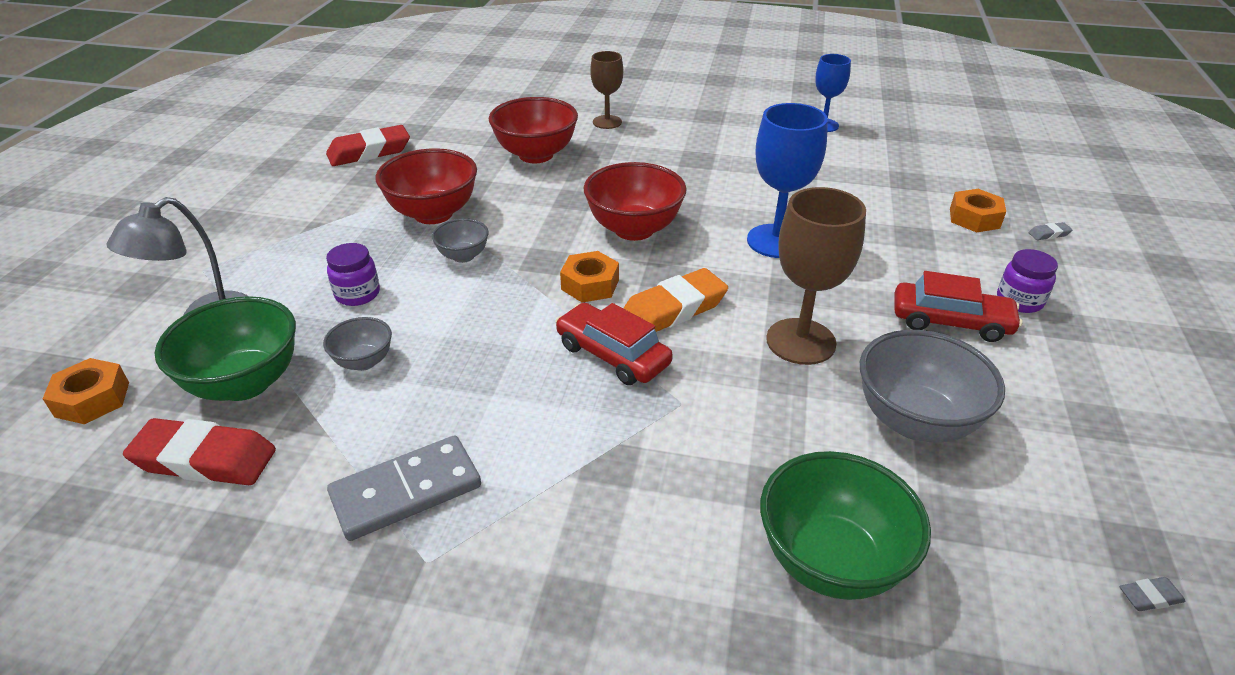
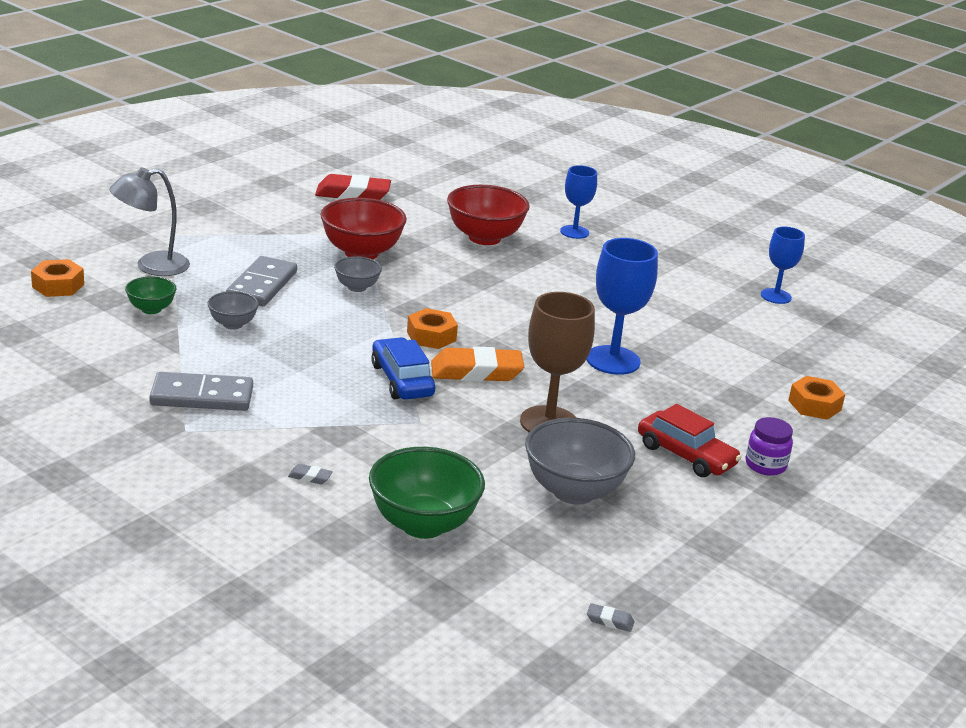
camera: 25 degrees right, 10 degrees down
(205, 459) = (100, 338): red eraser -> none
(245, 383) = (151, 309): green bowl -> green bowl, size x0.53
(357, 294) = (262, 285): purple jar -> grey domino
(607, 122) = (574, 232): brown goblet -> blue goblet
(612, 355) = (402, 380): red car -> blue car
(634, 229) = (505, 314): red bowl -> none
(1049, 234) = (867, 438): grey eraser -> grey eraser (310, 477)

